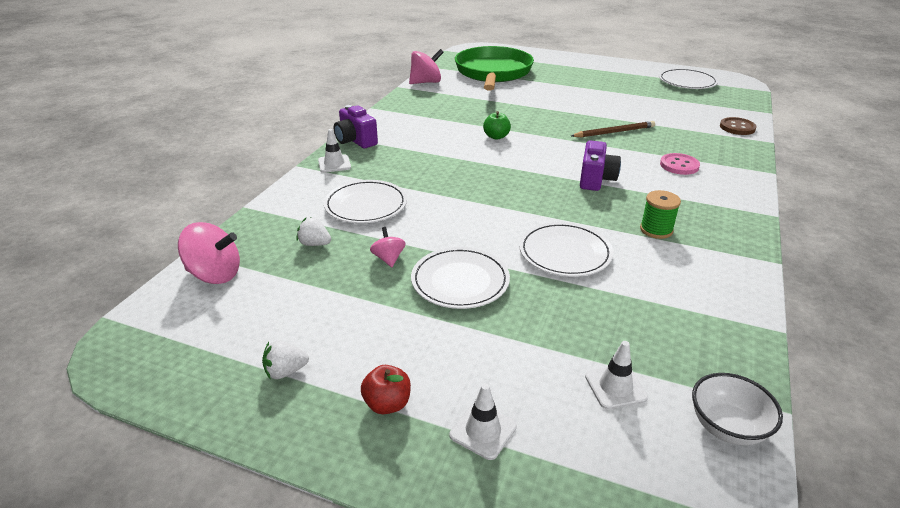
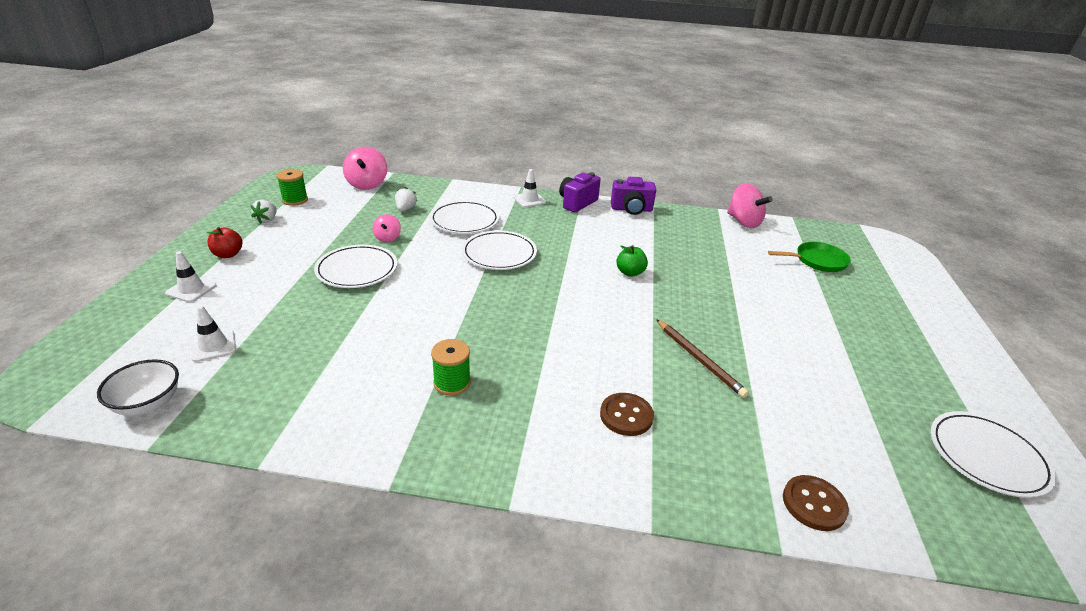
camera: 75 degrees right, 0 degrees up
(227, 345) = (295, 200): none -> green spool
(285, 371) = (267, 220): white strawberry -> white strawberry turned 135 degrees counterclockwise
(388, 258) = (388, 238): pink spinning top -> pink spinning top turned 120 degrees clockwise
(493, 73) = (817, 261): green pan -> green pan, size x0.48
(565, 253) = (401, 320): white plate -> white plate (499, 254)
(596, 179) = (556, 341): purple camera -> purple camera (631, 209)
(679, 165) = (626, 416): pink button -> brown button

